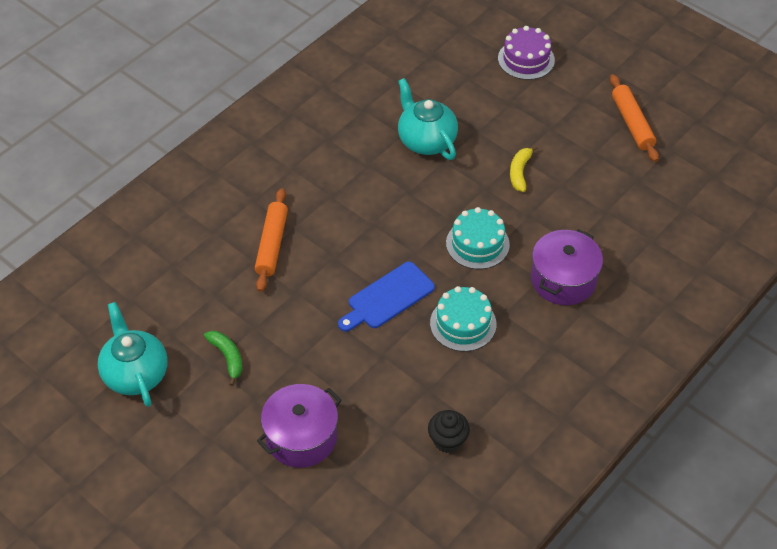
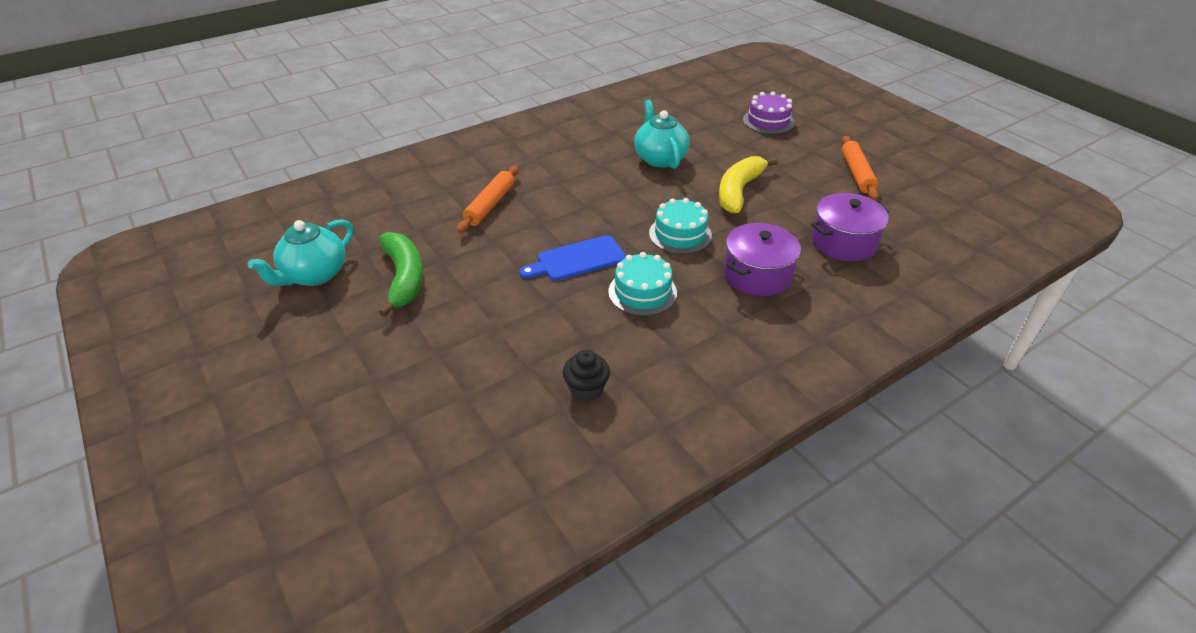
camera: 15 degrees right, 10 degrees down
(135, 373) = (314, 275): turquoise teapot -> turquoise teapot turned 135 degrees counterclockwise
(227, 357) = (404, 278): green banana -> green banana, size x1.79
(301, 437) = (437, 356): purple pot -> purple pot (843, 242)
(519, 172) = (738, 191): yellow banana -> yellow banana, size x1.79

